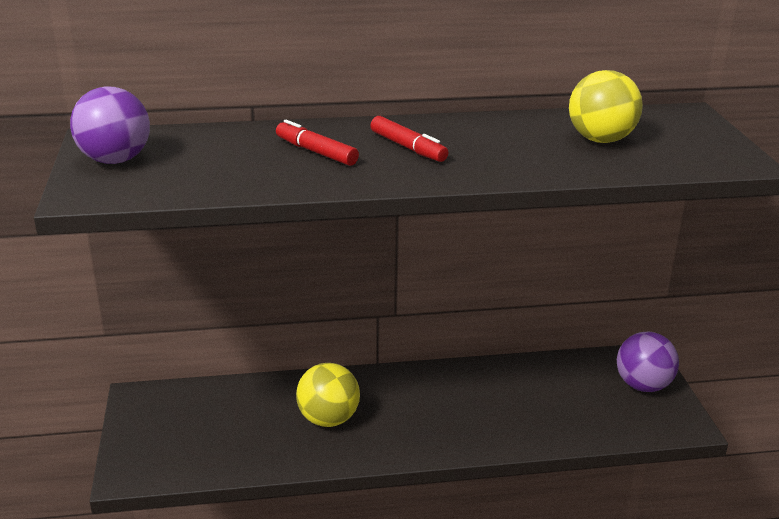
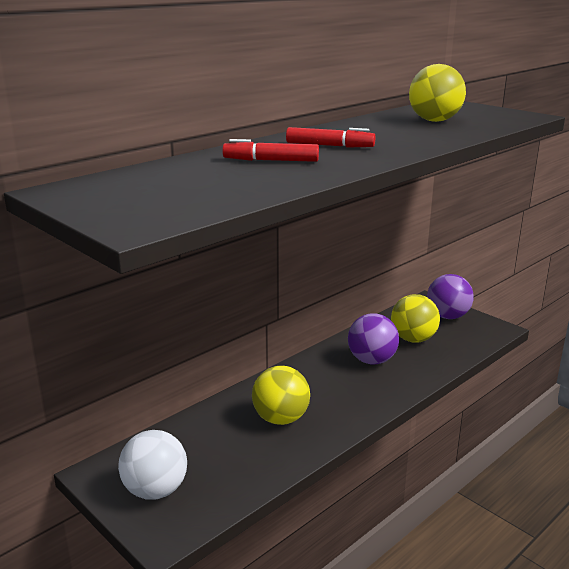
camera: 35 degrees left, 5 degrees down
(115, 160) = (110, 200): purple ball -> purple ball (371, 360)
(161, 433) = (155, 490): none -> white ball
(565, 395) = (413, 339): none -> yellow ball

